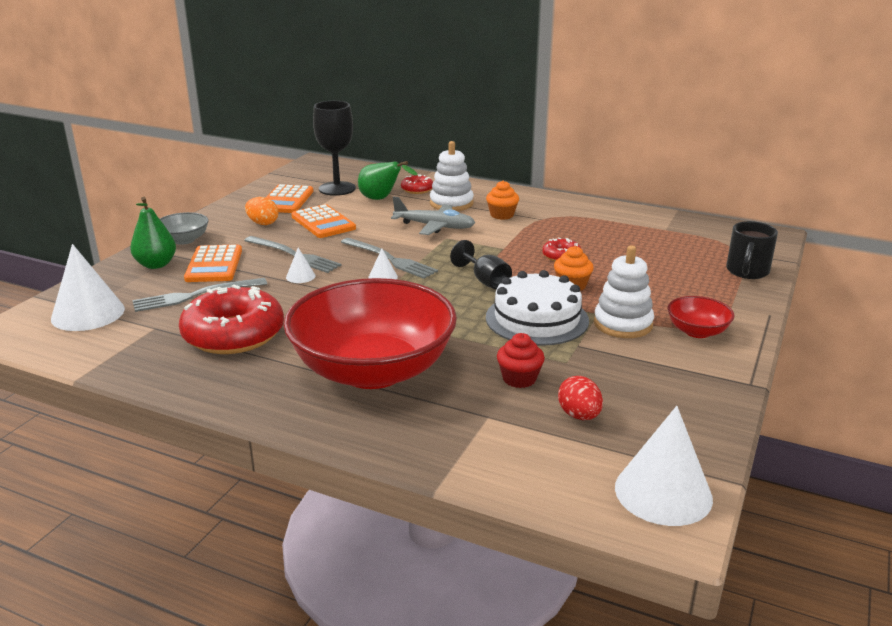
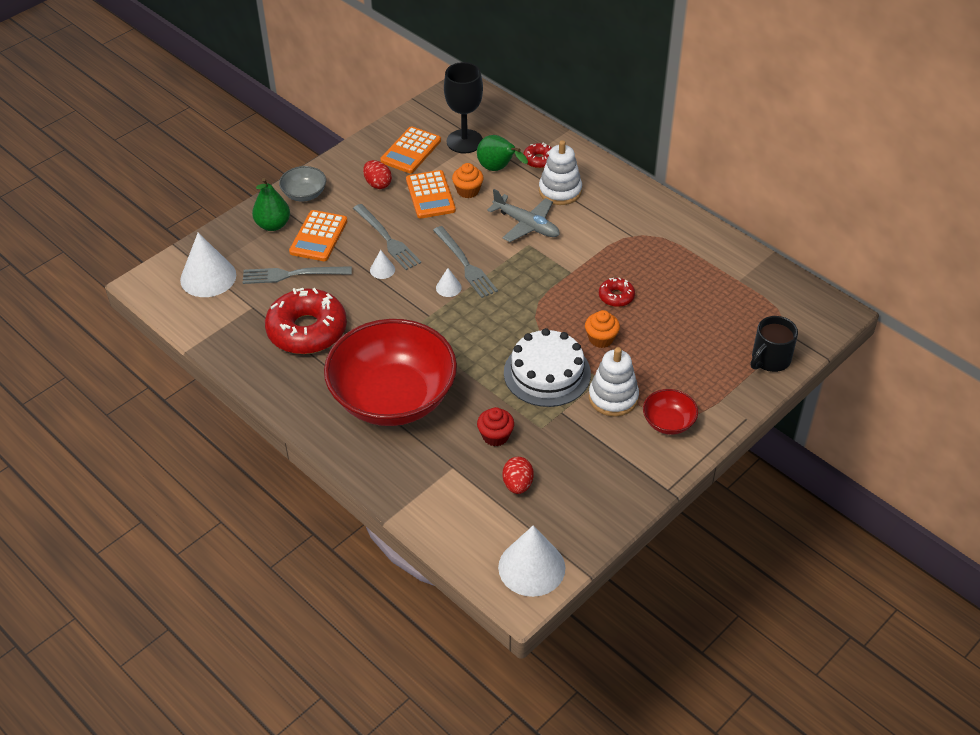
camera: 20 degrees right, 20 degrees up
(263, 223) = (378, 184): orange egg -> red egg
(485, 281) = (531, 314): black goblet -> none
(502, 215) = (597, 221): orange cupcake -> orange cupcake (468, 191)

